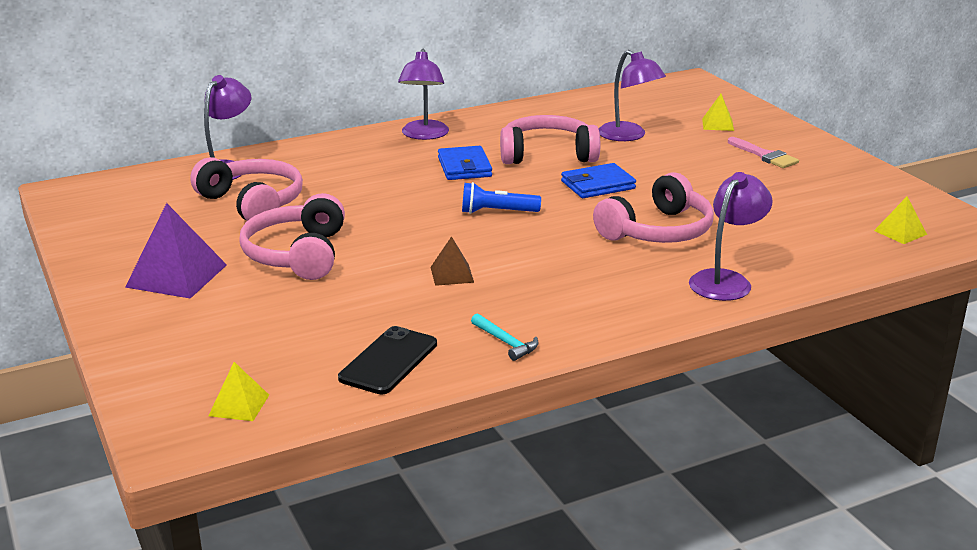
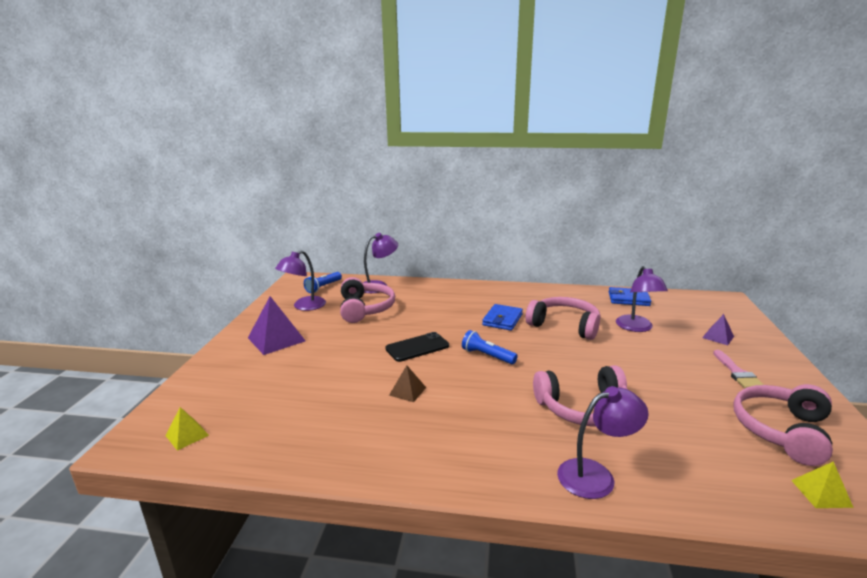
camera: 35 degrees right, 5 degrees down
(134, 192) = (323, 287): none -> blue flashlight
(298, 254) = (345, 346): pink headphones -> pink headphones (782, 431)
(388, 361) = (294, 441): black phone -> black phone (417, 347)
(424, 135) = (502, 293): purple lamp -> purple lamp (304, 306)
(505, 342) = (376, 459): turquoise hammer -> none
(598, 185) = (576, 357): blue wallet -> blue wallet (628, 299)
(718, 124) = (718, 337): yellow pyramid -> purple pyramid

